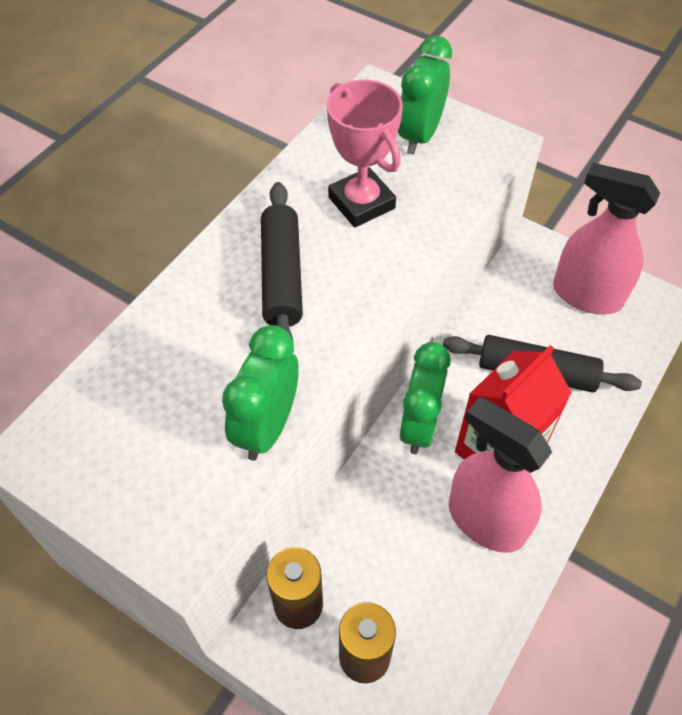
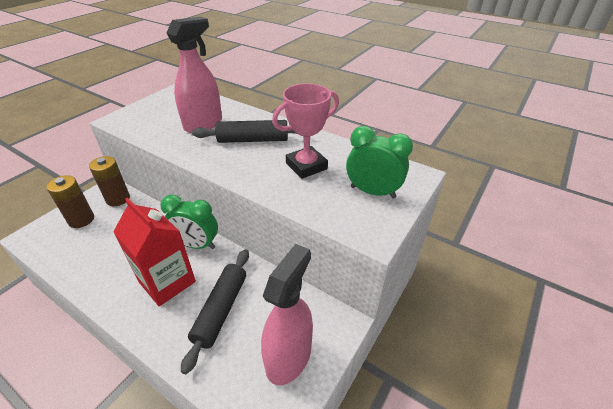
camera: 90 degrees right, 15 degrees down
(267, 427) = (163, 137): green clock -> none
(485, 520) = (125, 271): pink spray bottle -> pink spray bottle (203, 124)

